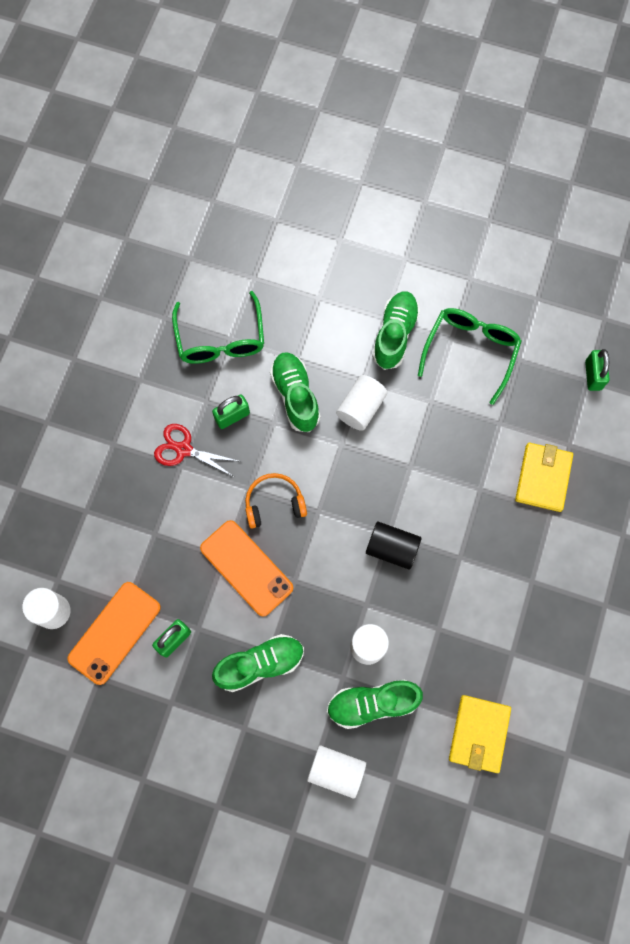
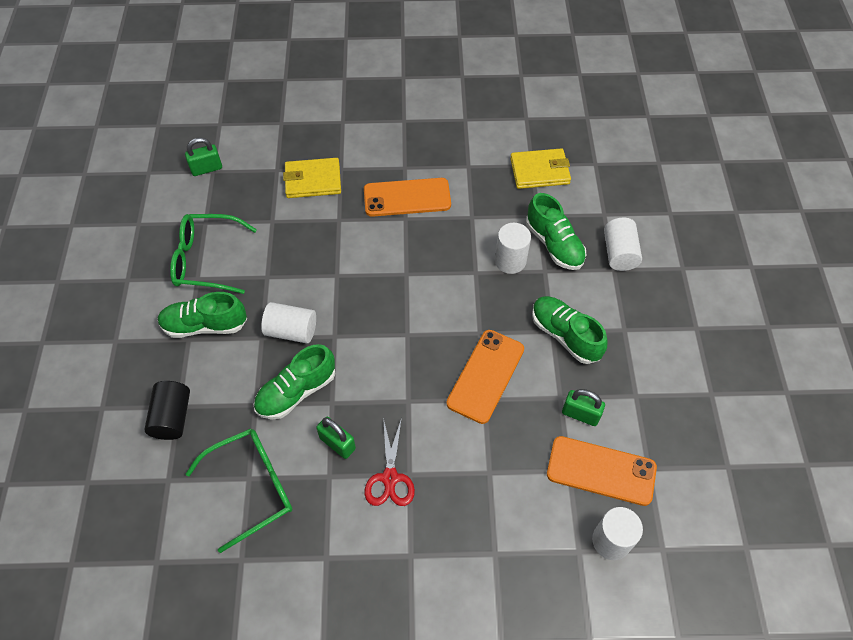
camera: 110 degrees left, 15 degrees down
(274, 503) = (414, 373): orange headphones -> none
(392, 548) = (418, 268): black cylinder -> black cylinder (172, 417)
(487, 569) = (407, 198): none -> orange phone

